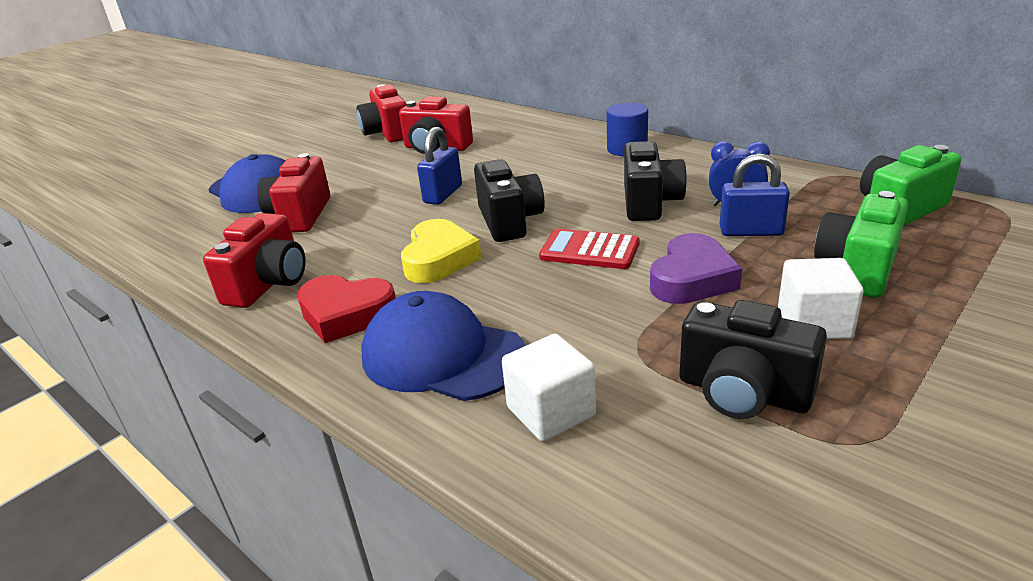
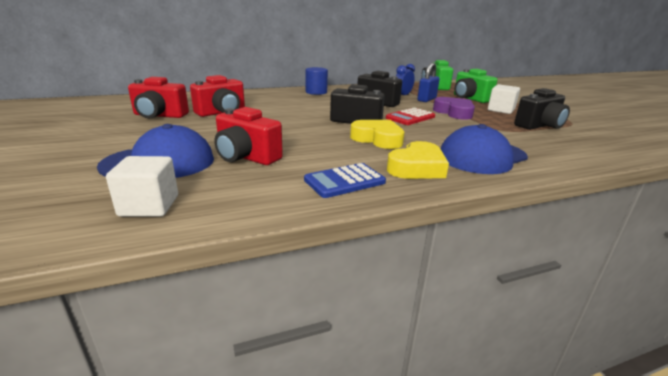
camera: 65 degrees left, 5 degrees down
(268, 284) = (344, 181): red camera -> blue calculator
(346, 314) = (417, 168): red heart -> yellow heart
(443, 194) = (295, 124): blue padlock -> none
(551, 412) = (540, 149): white cube -> white cube (149, 206)

